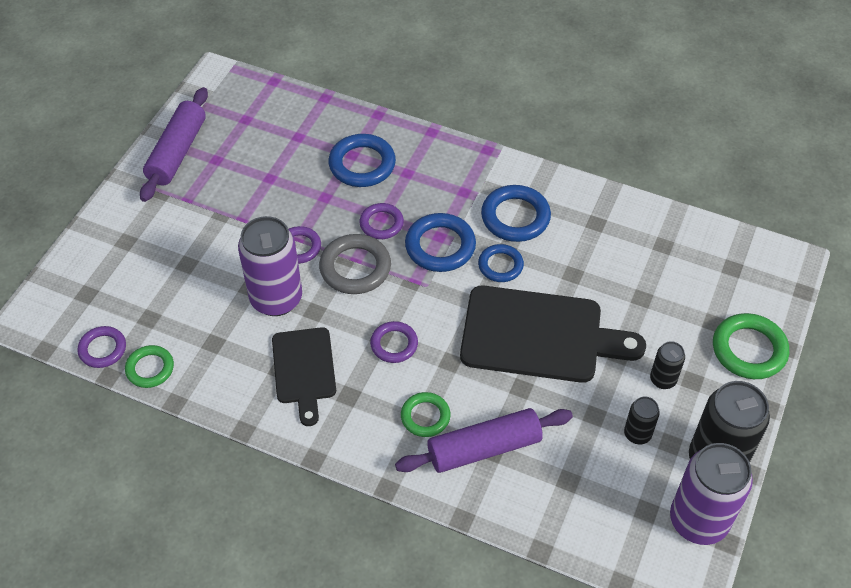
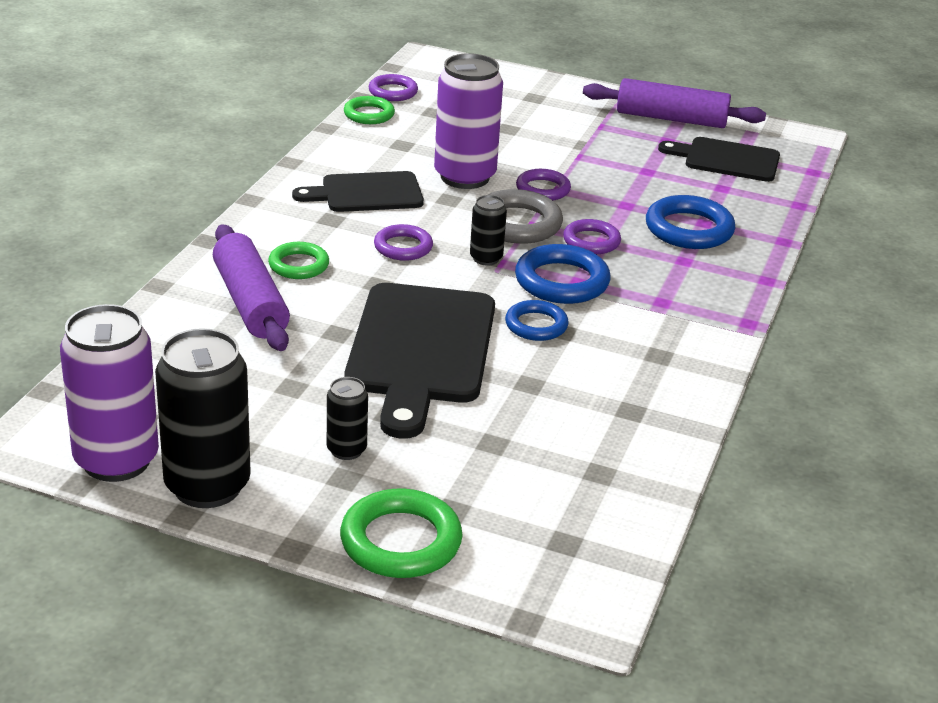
camera: 85 degrees right, 20 degrees down
(252, 127) = (726, 159): none -> black cutting board
(515, 217) = (625, 341): blue ring -> none
(637, 434) = (258, 420): black can -> black can (486, 258)

